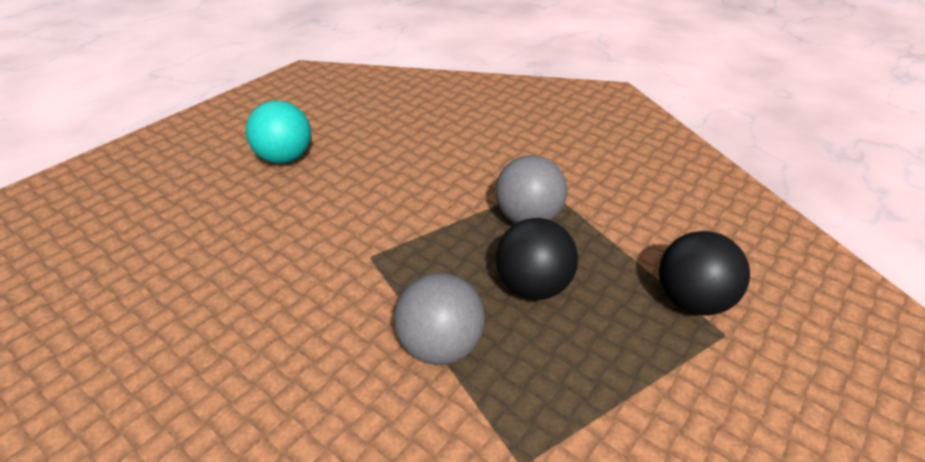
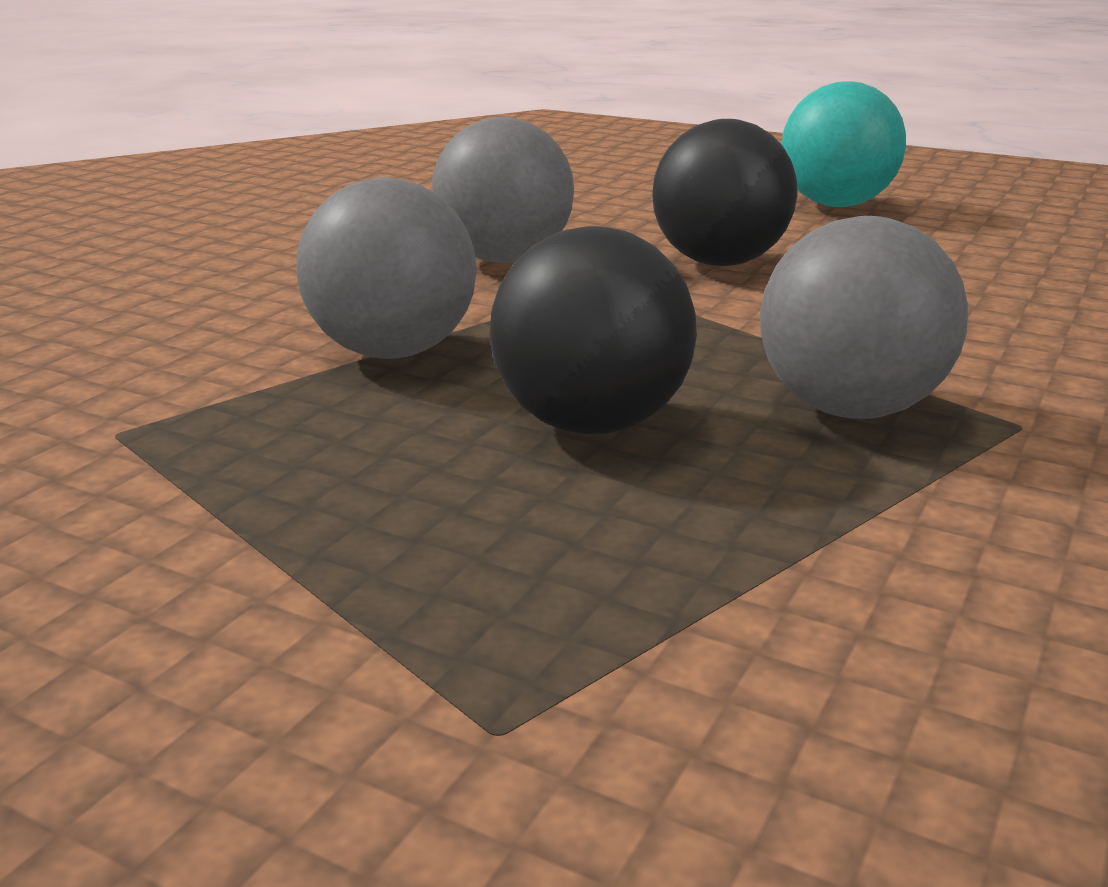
camera: 80 degrees right, 15 degrees down
(312, 290) = (504, 260): none -> grey ball
(691, 301) = (636, 668): black ball -> black ball (719, 263)

